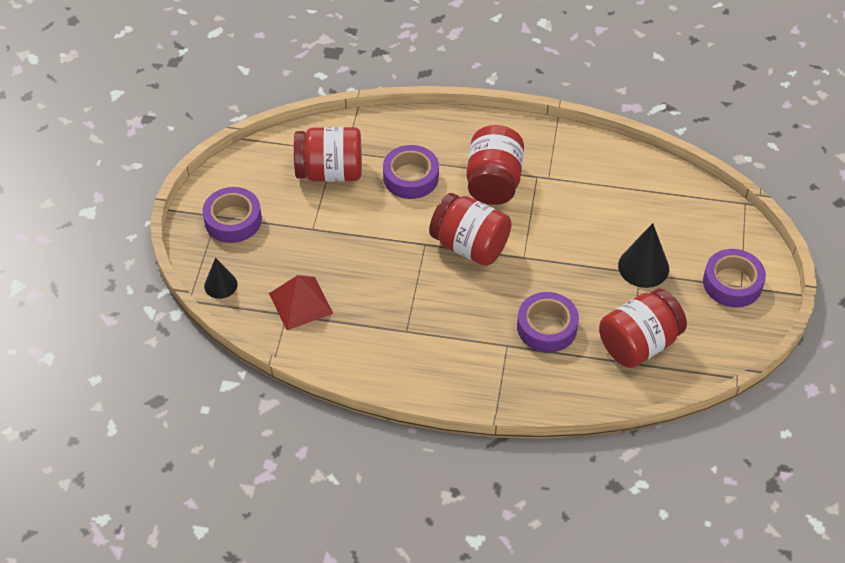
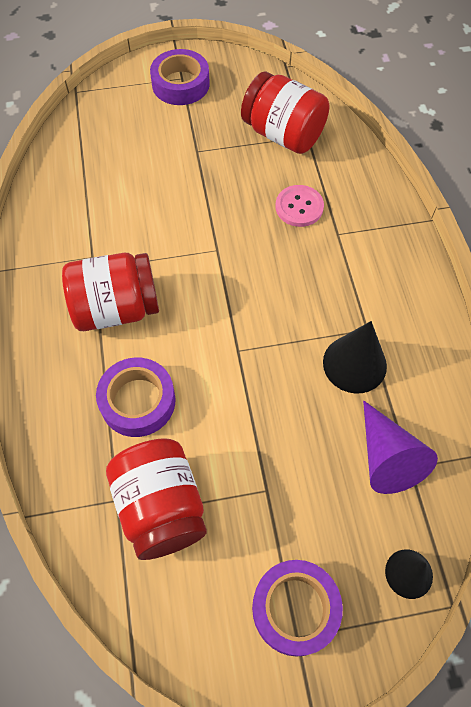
camera: 110 degrees left, 10 degrees up
(300, 303) = (386, 457): red pyramid -> purple cone
(470, 246) = (222, 304): red jar -> none
(547, 327) = (299, 207): purple tape -> pink button
(643, 267) = (188, 149): black cone -> black cone (354, 364)

